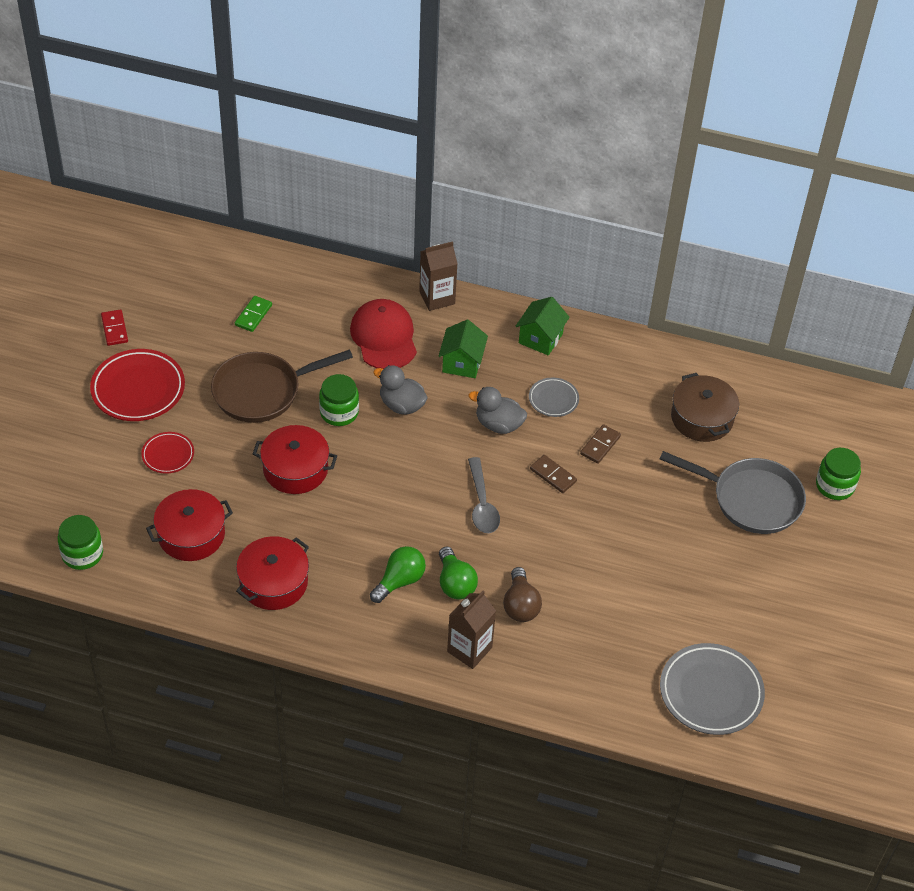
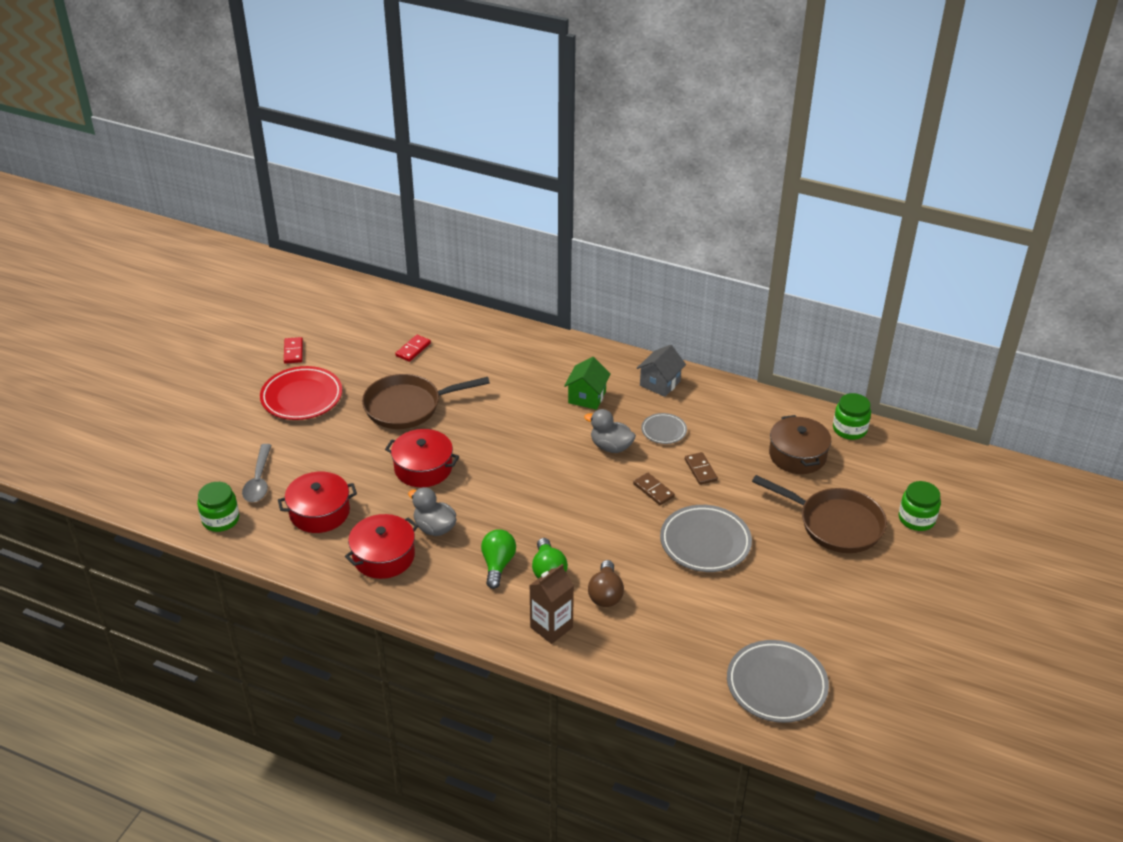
camera: 10 degrees right, 10 degrees down
(168, 455) = (315, 448): red plate -> none
(253, 315) = (413, 349): green domino -> red domino
(339, 412) = (471, 427): green jar -> green jar (849, 429)
(384, 337) = (522, 373): red cap -> none
(399, 581) = (498, 565): green light bulb -> green light bulb turned 45 degrees counterclockwise
(401, 405) = (527, 425): grey duck -> grey duck (434, 528)
(437, 298) = (574, 347): brown carton -> none
(482, 504) = (585, 508): grey spoon -> grey spoon (259, 480)
(540, 338) = (660, 383): green house -> grey house
(600, 445) = (700, 470): brown domino -> brown domino turned 60 degrees counterclockwise
(617, 534) = (705, 542): none -> grey plate
(751, 499) = (835, 524): grey pan -> brown pan

